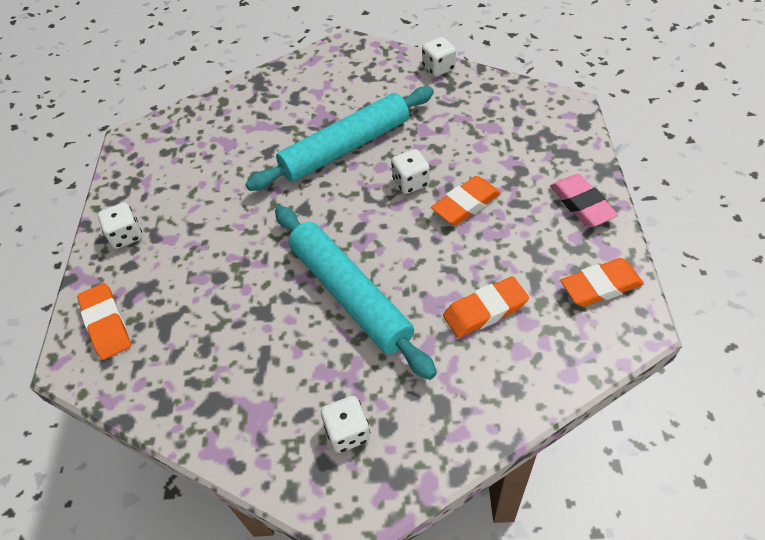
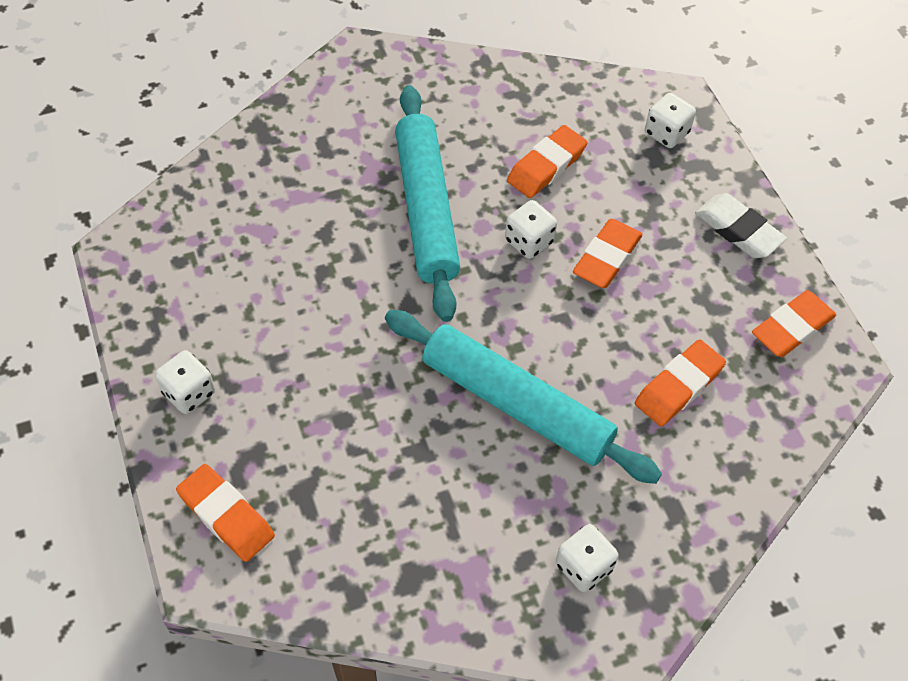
camera: 25 degrees left, 5 degrees up
(346, 148) = (426, 209): turquoise rolling pin -> turquoise rolling pin turned 45 degrees counterclockwise
(438, 68) = (498, 70): white dice -> white dice (666, 133)
(446, 134) = (546, 166): none -> orange eraser
(581, 204) = (738, 230): pink eraser -> white eraser

